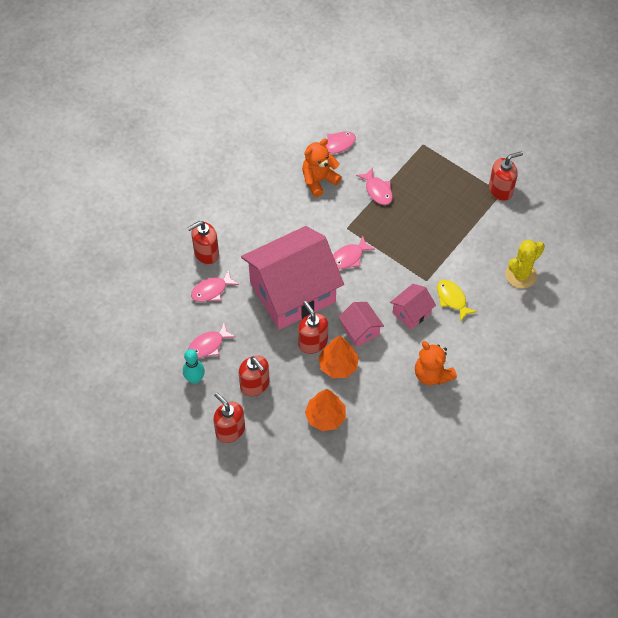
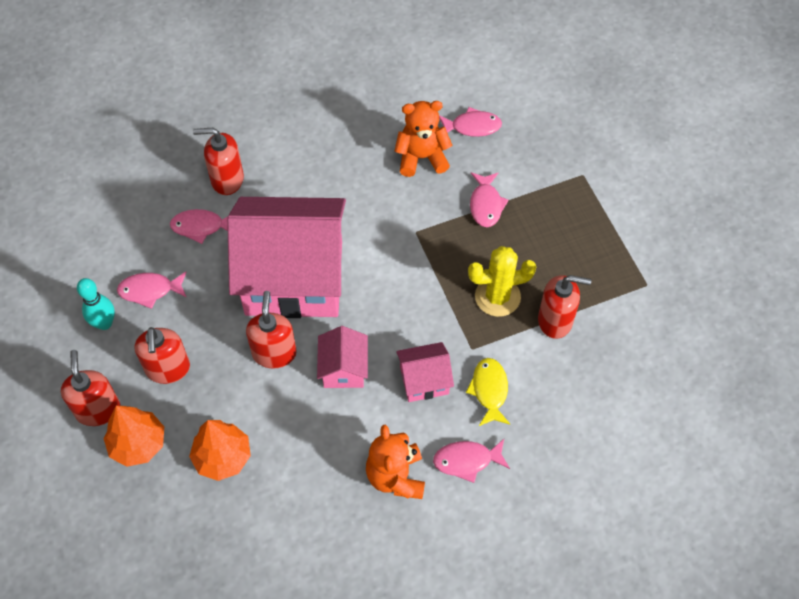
camera: 30 degrees right, 0 degrees up
(338, 365) = (285, 399): orange tree -> orange tree (138, 444)
(349, 257) = (393, 269): pink fish -> pink fish (467, 460)
(500, 190) = (648, 280): red soap dispenser -> red soap dispenser (555, 320)
(521, 275) = (603, 406): yellow cactus -> yellow cactus (497, 297)

